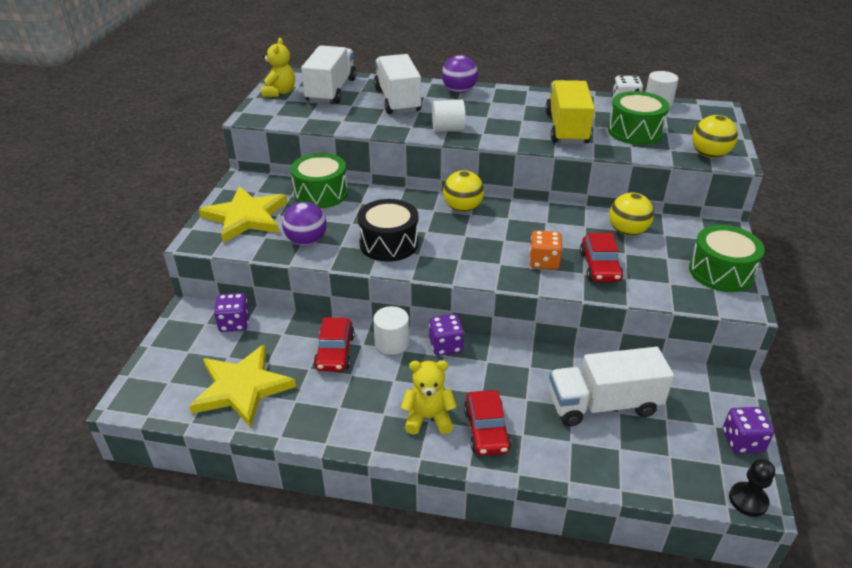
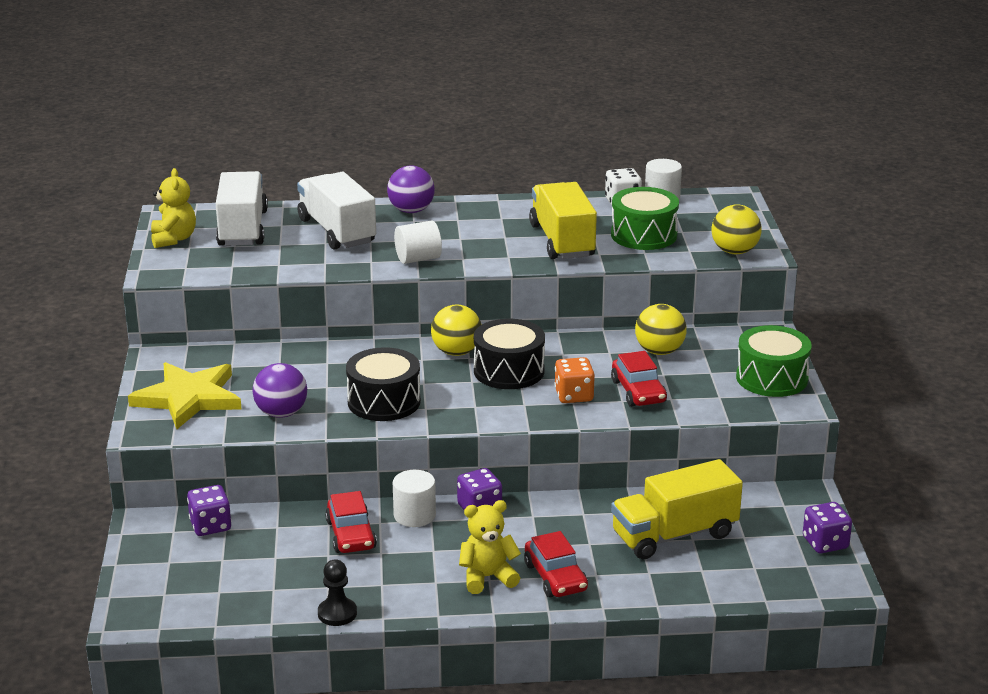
camera: 15 degrees left, 10 degrees down
(242, 388) = (258, 585): yellow star -> none
(321, 193) = (270, 359): green drum -> none
(498, 231) = (509, 371): none -> black drum
(603, 405) = (674, 535): white truck -> yellow truck
(748, 500) = (838, 590): black pawn -> black pawn (337, 613)

